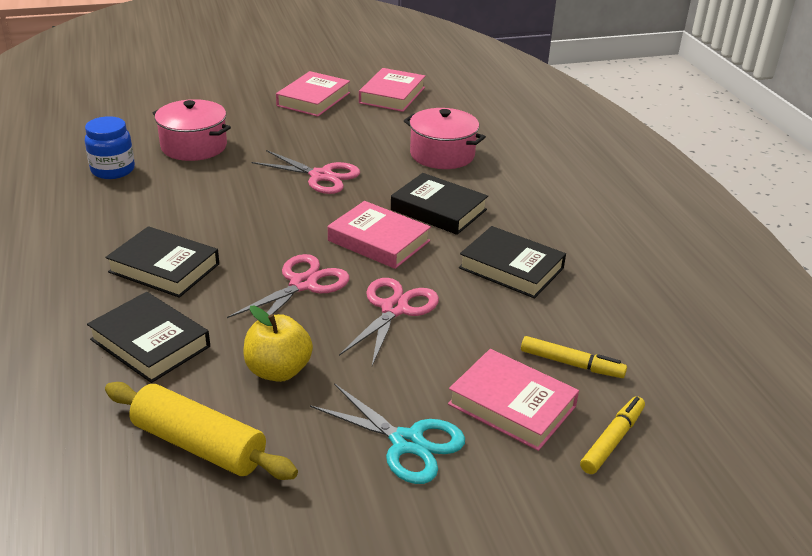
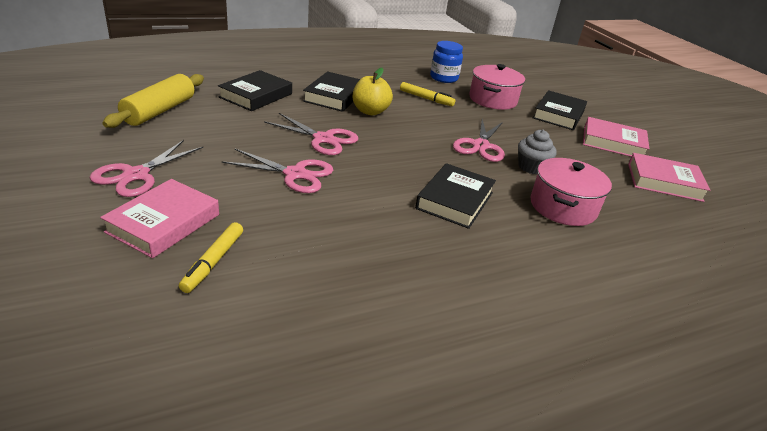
camera: 80 degrees right, 0 degrees up
(278, 371) = (224, 131): yellow apple -> yellow apple (370, 111)
(368, 155) = (531, 167): none -> grey cupcake
(379, 241) = (391, 169): pink book -> none
(407, 443) = (136, 175): turquoise scissors -> pink scissors
(511, 268) = (366, 237): black book -> black book (558, 114)
(612, 441) = (99, 275): yellow marker -> yellow marker (426, 98)

